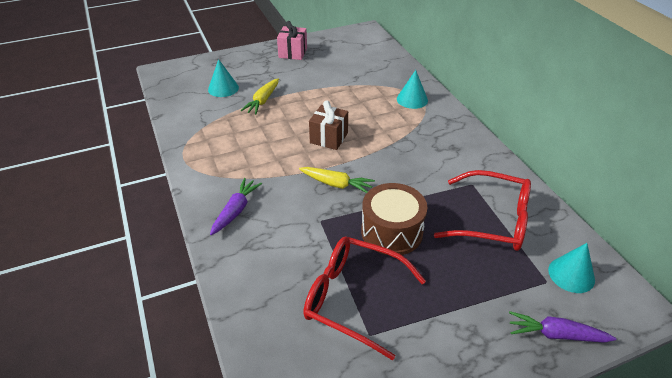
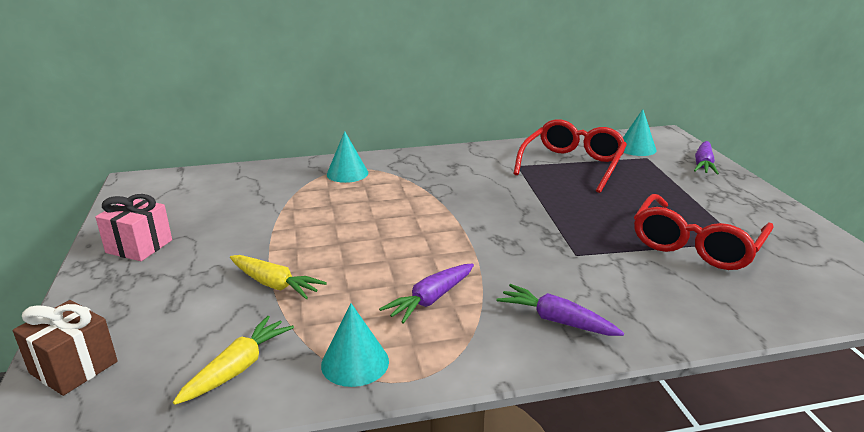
camera: 80 degrees left, 15 degrees down
(223, 88) = (197, 328): turquoise cone -> turquoise cone (355, 363)
(253, 157) = (430, 300): none -> purple carrot
(329, 138) = (406, 234): brown gift -> brown gift (73, 367)
(336, 184) = (507, 238): yellow carrot -> yellow carrot (238, 368)
(392, 231) = (592, 213): brown drum -> none

